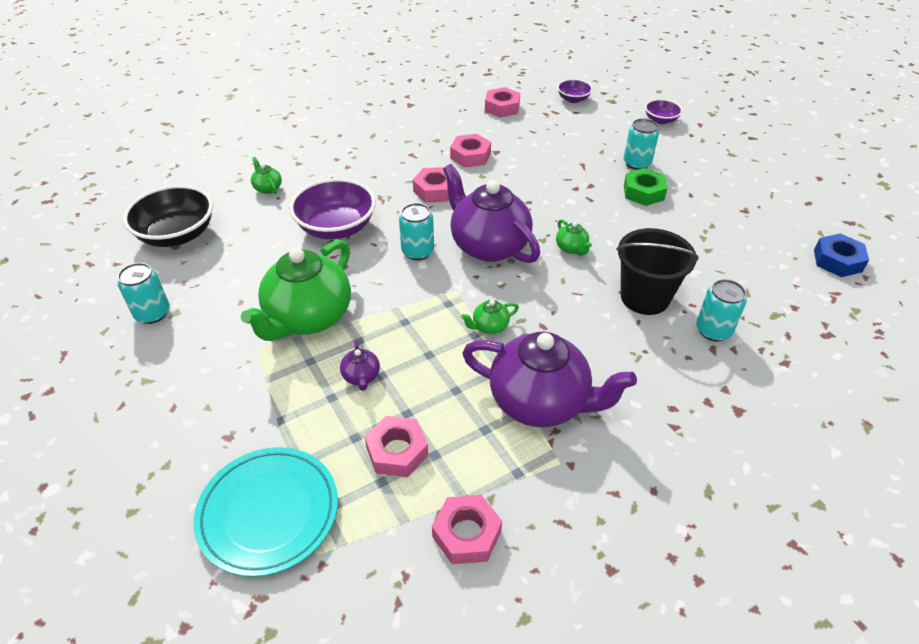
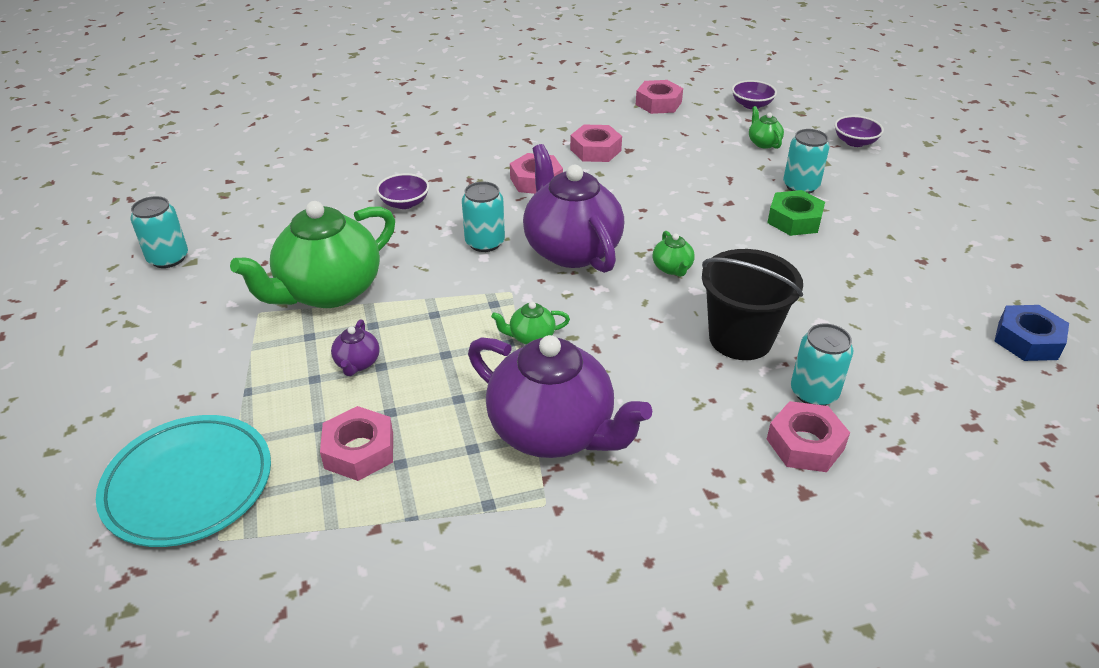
camera: 15 degrees right, 5 degrees down
(177, 235) = (231, 184): black bowl -> none
(267, 188) = (349, 152): green teapot -> green teapot (763, 143)
(336, 227) = (404, 203): purple bowl -> purple bowl, size x0.53
(467, 534) = (396, 558): pink nut -> pink nut (805, 444)

